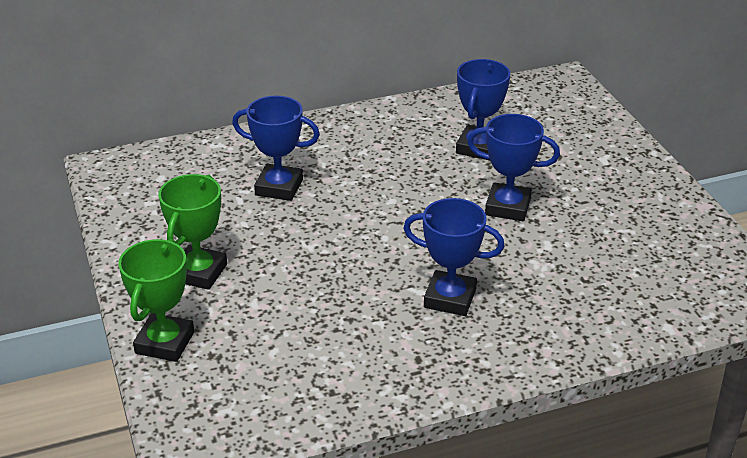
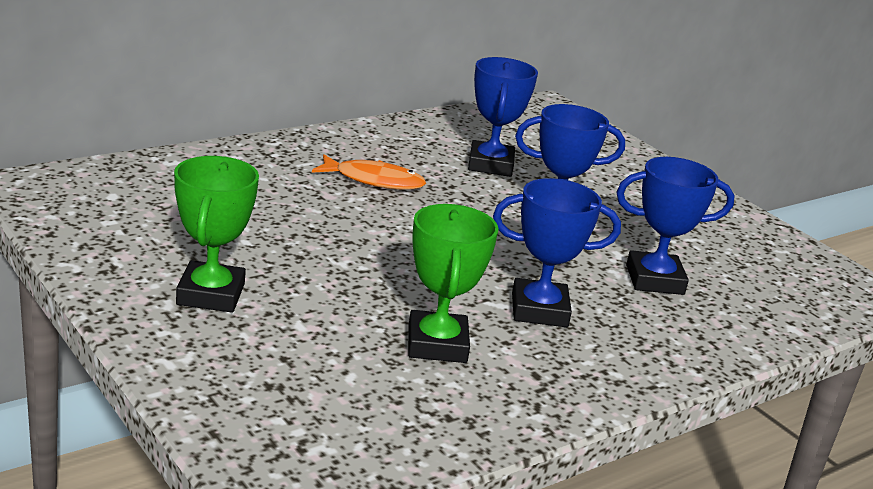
camera: 20 degrees left, 10 degrees down
(165, 343) = (198, 374): green trophy -> green trophy (437, 344)
(279, 187) = (273, 204): blue trophy -> blue trophy (654, 280)
(370, 164) = (374, 180): none -> orange fish

